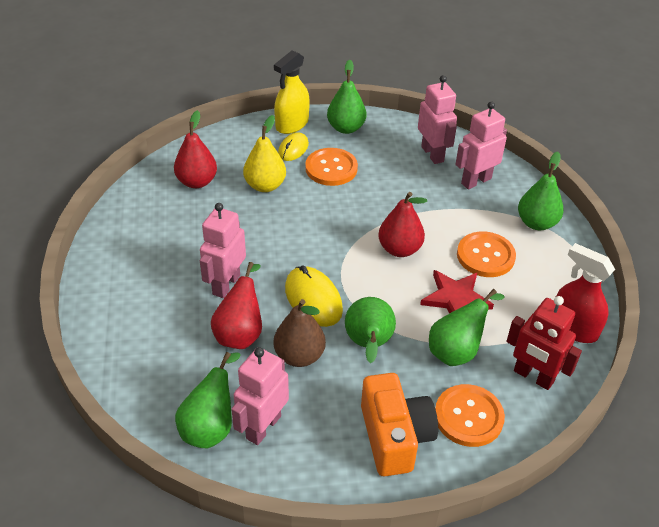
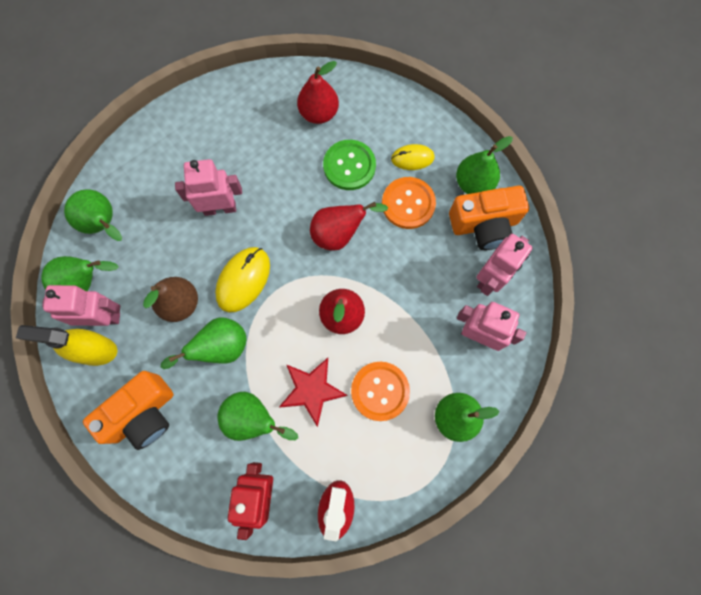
camera: 60 degrees right, 30 degrees up
(157, 382) = (103, 224): none -> green pear
(240, 333) = (178, 249): red pear -> red pear (339, 234)
(265, 186) = (349, 166): yellow pear -> green button
(292, 124) = (445, 137): yellow spray bottle -> yellow spray bottle (95, 350)
(386, 138) = (484, 225): none -> orange camera
(468, 417) = (191, 460): orange button -> none

